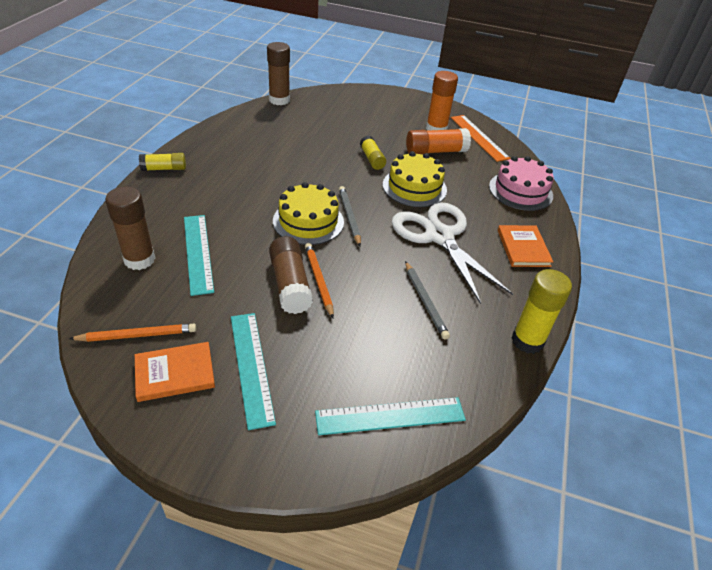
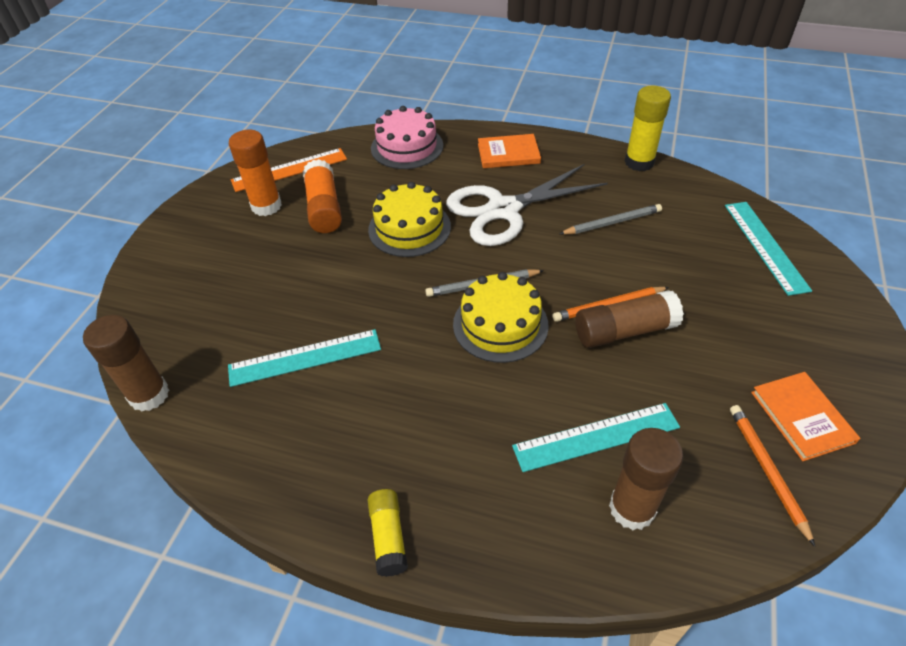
camera: 85 degrees left, 5 degrees up
(251, 367) = (760, 350): turquoise ruler -> turquoise ruler (305, 358)
(372, 159) = (345, 268): yellow glue stick -> none

